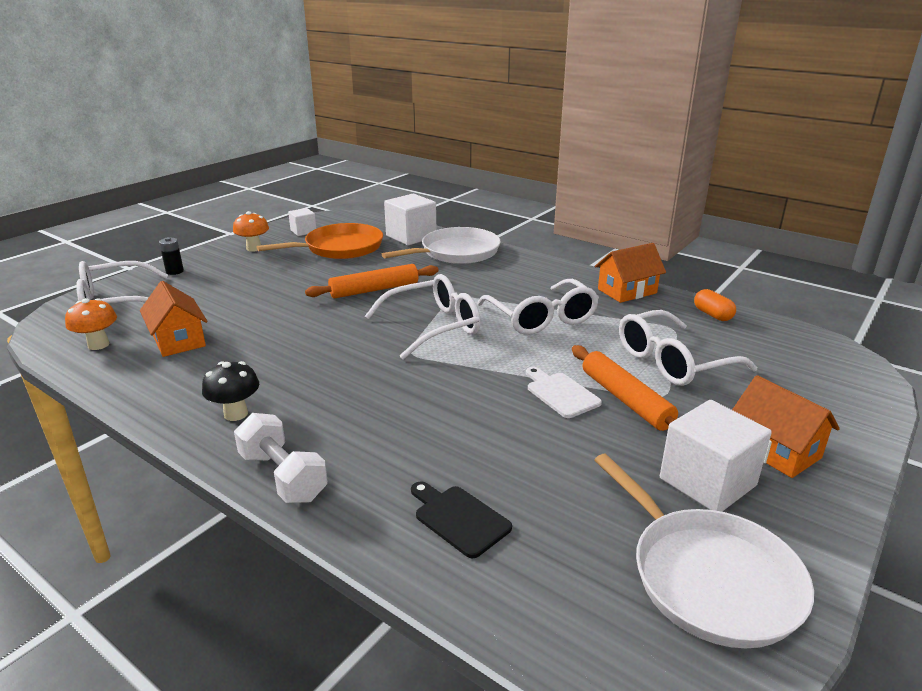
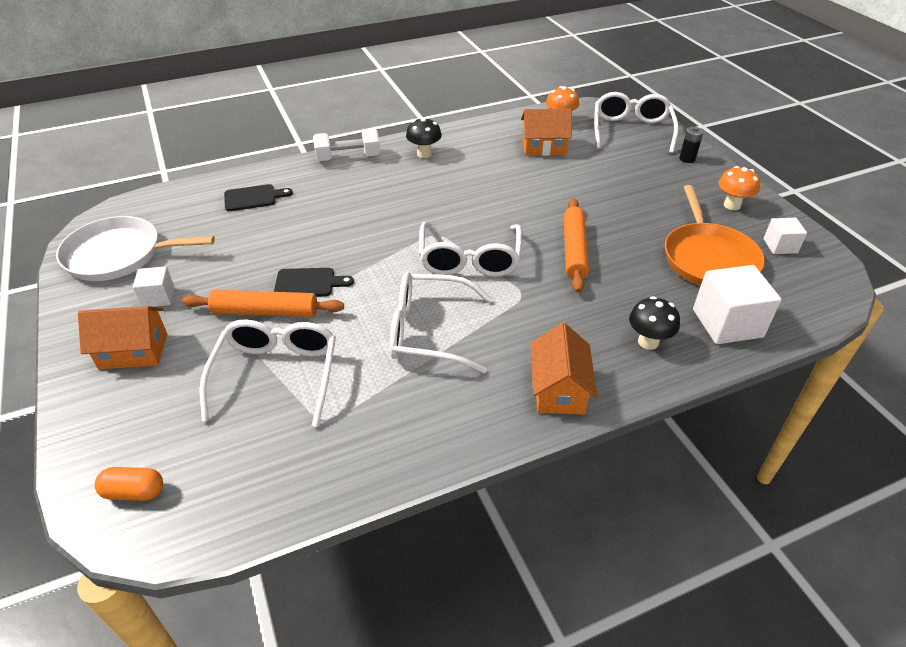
camera: 120 degrees right, 15 degrees up
(456, 252) = (648, 342): white pan -> black mushroom
(560, 393) = (308, 283): white cutting board -> black cutting board
(627, 291) = (432, 439): orange house -> orange house (558, 389)
(707, 482) = (158, 297): white cube -> white cube, size x0.56
(712, 315) = (315, 480): orange capsule -> orange capsule (134, 492)

